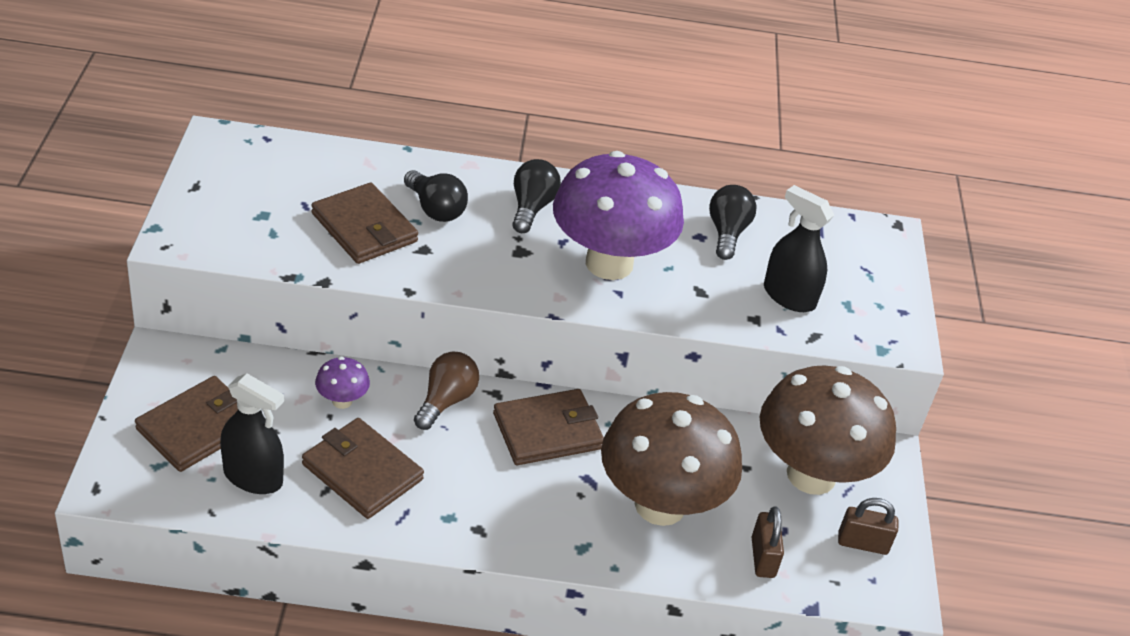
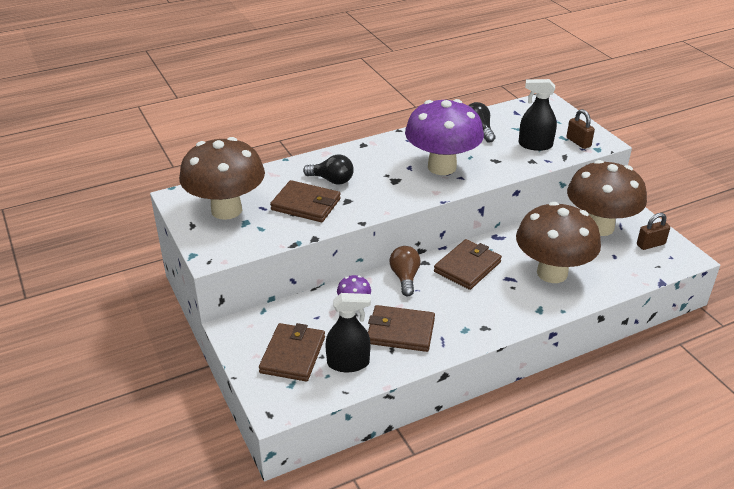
camera: 25 degrees left, 5 degrees down
(257, 186) = (226, 210): none -> brown mushroom
(531, 207) = (377, 159): black light bulb -> none
(763, 557) = (618, 272): brown padlock -> brown padlock (578, 142)

